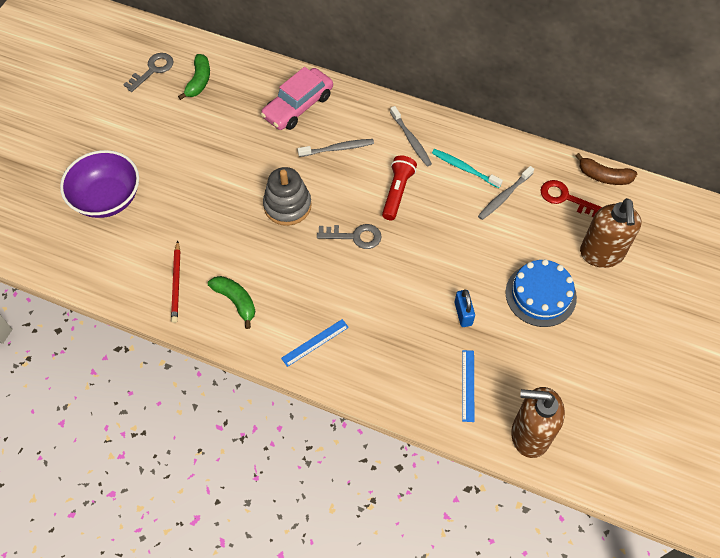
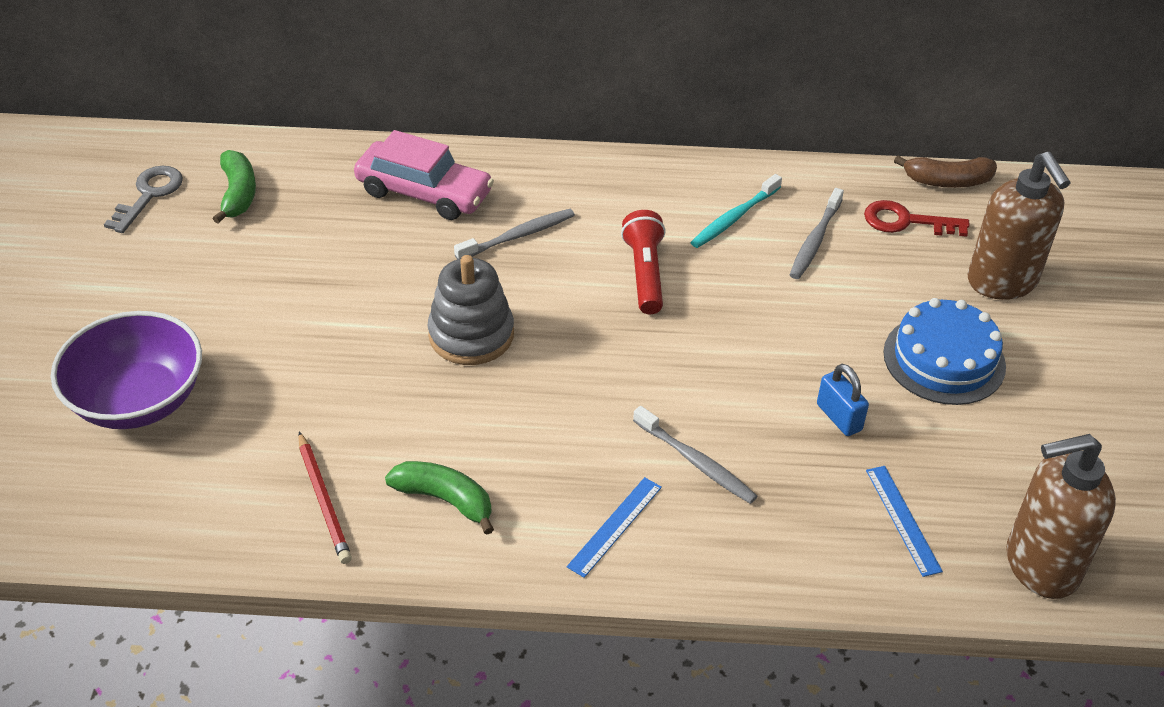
camera: 20 degrees left, 15 degrees down
(298, 106) = (424, 192): pink car -> pink car turned 90 degrees counterclockwise
(354, 236) = (606, 352): grey key -> none
(411, 140) = (630, 198): grey toothbrush -> grey toothbrush (695, 462)
(464, 168) = (734, 218): turquoise toothbrush -> turquoise toothbrush turned 60 degrees counterclockwise

